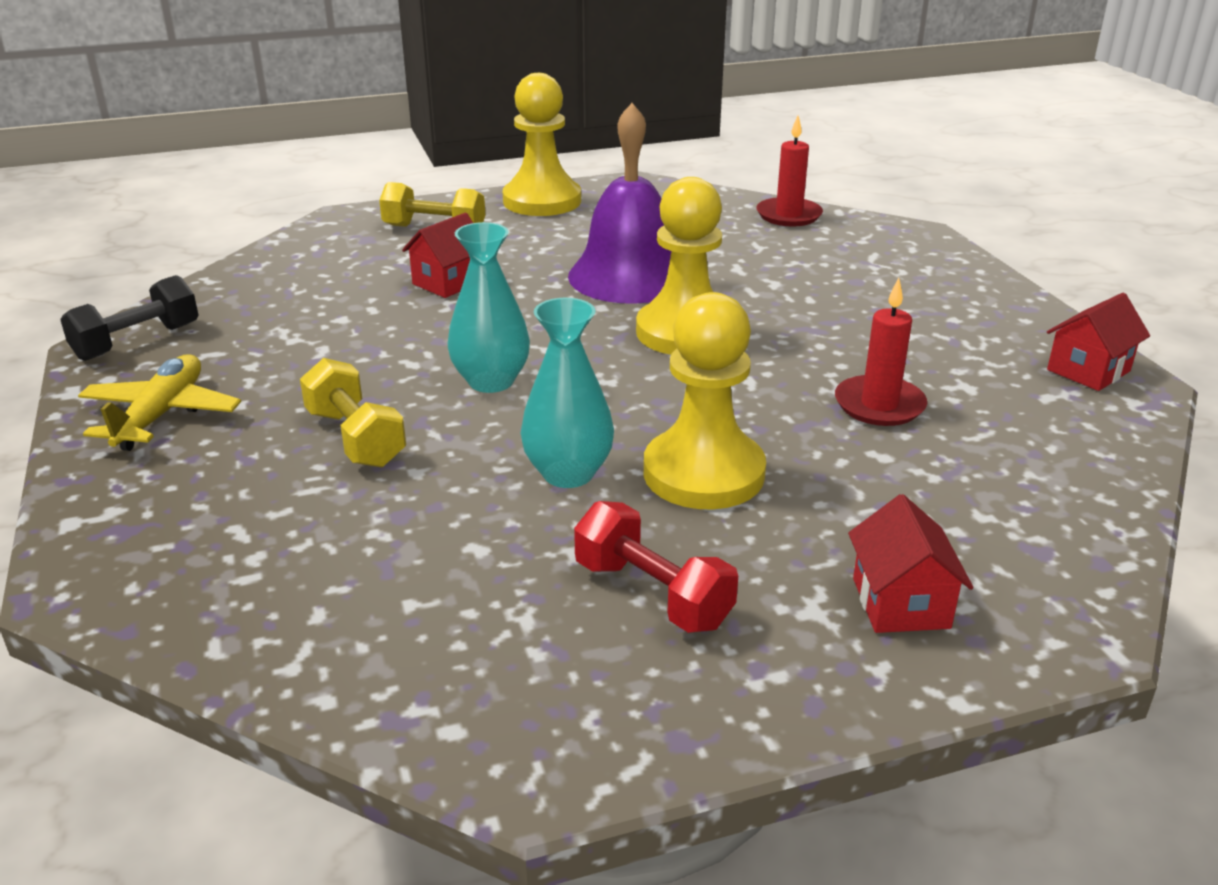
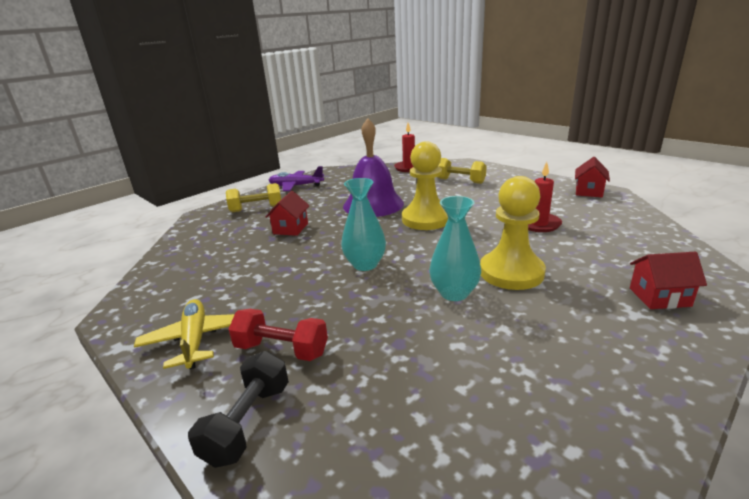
camera: 25 degrees left, 5 degrees down
(137, 342) = (137, 305): black dumbbell -> black dumbbell (248, 422)
(355, 438) = (327, 313): yellow dumbbell -> yellow dumbbell (460, 181)
(542, 201) = (296, 186): yellow pawn -> purple plane
(652, 594) = (565, 334): red dumbbell -> red dumbbell (281, 350)
(900, 603) = (659, 297): red house -> red house turned 60 degrees counterclockwise

